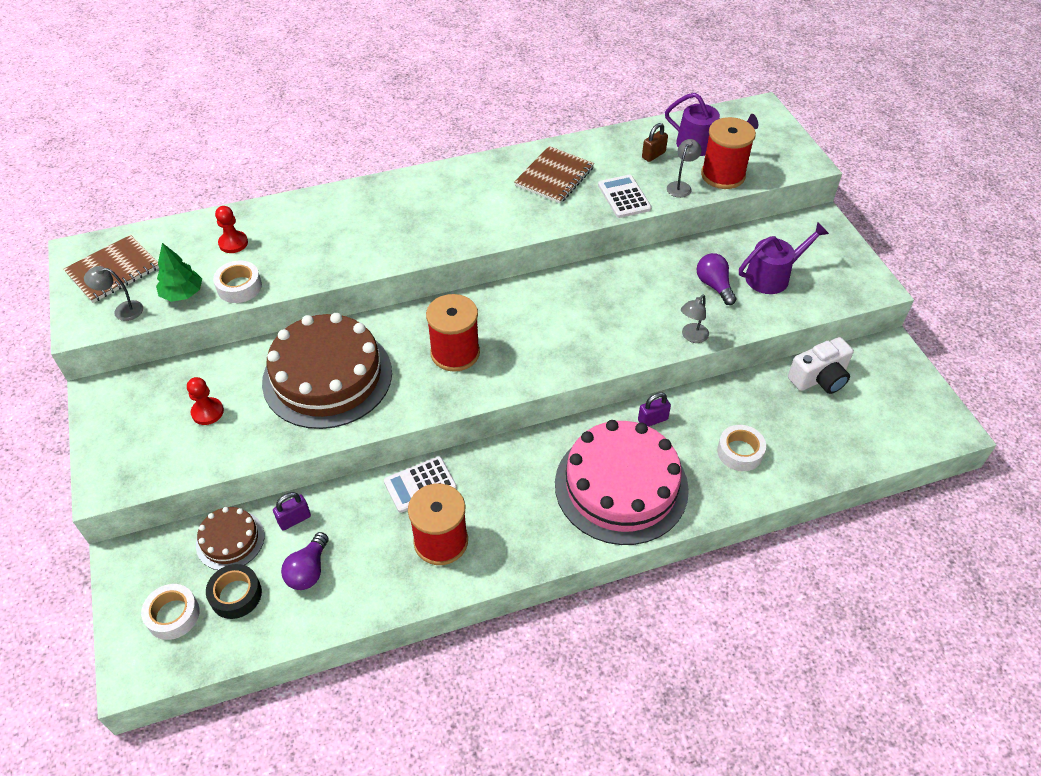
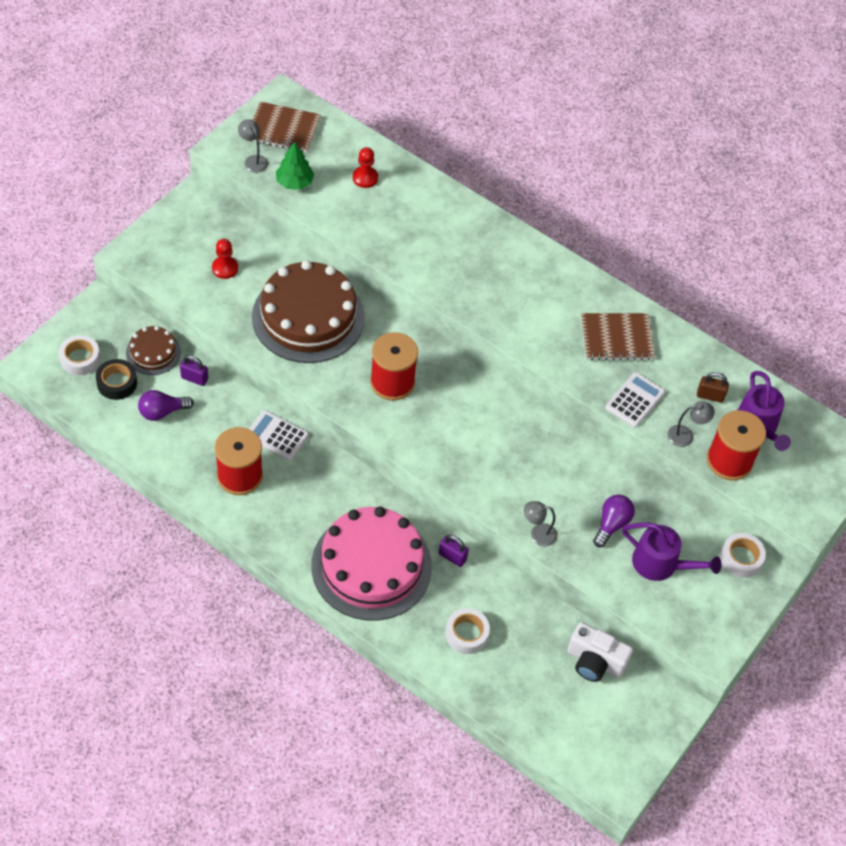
camera: 50 degrees right, 5 degrees up
(239, 287) = (327, 210): white tape -> white tape (741, 558)

